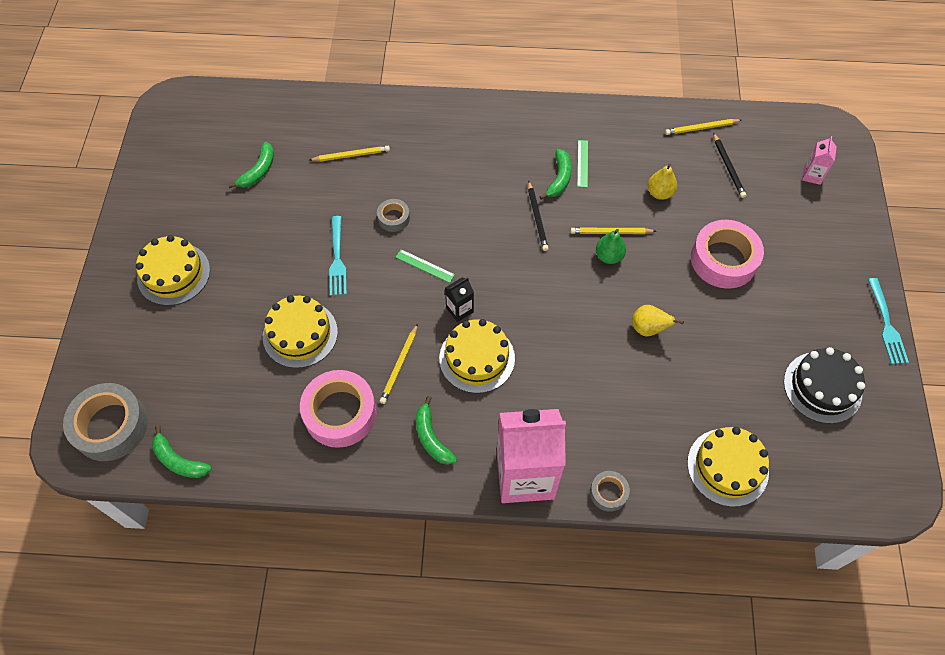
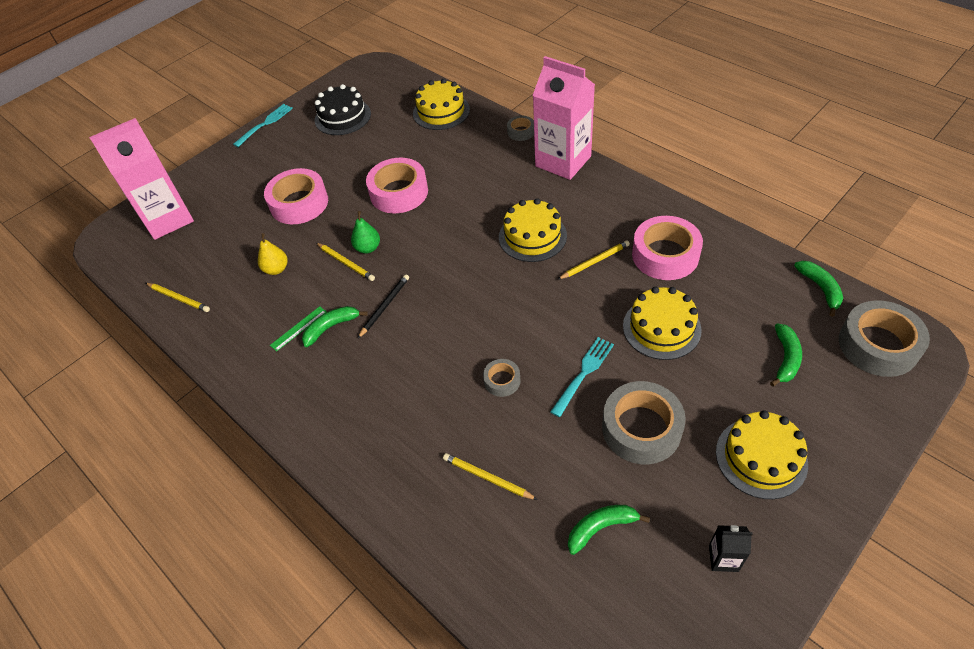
camera: 135 degrees left, 10 degrees down
(269, 244) = (641, 428): none -> grey tape
(425, 266) = (511, 322): green ruler -> none
(431, 437) = (607, 208): green banana -> green banana (785, 358)
(459, 310) = (515, 274): black carton -> black carton (723, 558)
(648, 328) = (399, 192): yellow pear -> pink tape
(728, 167) = (206, 258): black pencil -> none
(812, 175) = (168, 219): pink carton -> pink carton, size x2.40

